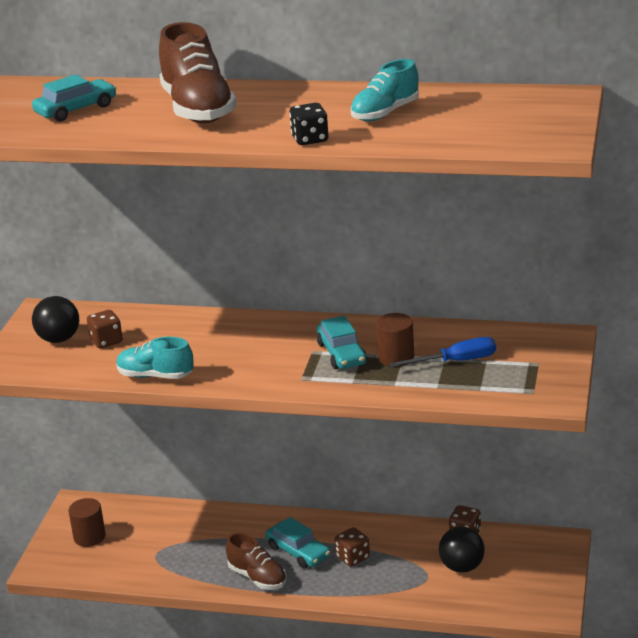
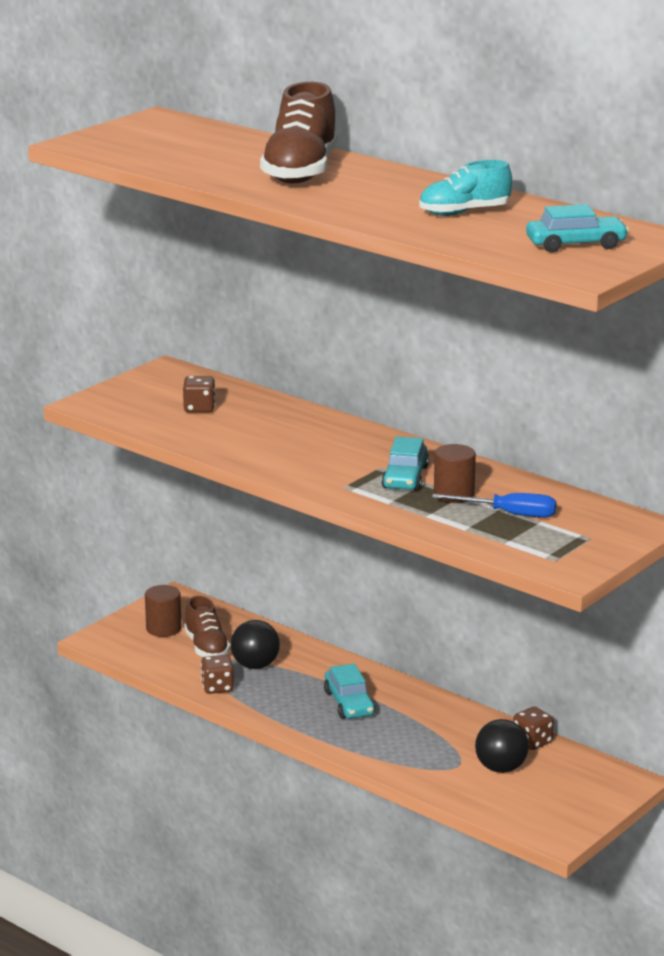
camera: 25 degrees right, 5 degrees down
(59, 339) = (159, 395): black ball -> black ball (255, 665)
(76, 109) = (195, 149): turquoise car -> turquoise car (576, 244)
(155, 376) = (213, 447): turquoise shoe -> none
(257, 577) = (290, 711): brown shoe -> brown shoe (206, 647)
(310, 139) = (364, 217): black dice -> none
(353, 557) = (398, 725): brown dice -> brown dice (217, 687)

